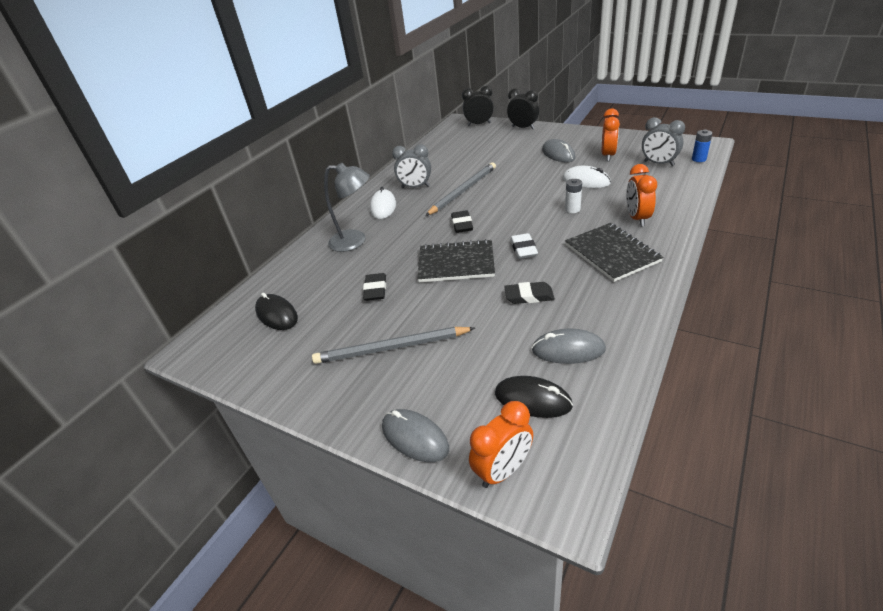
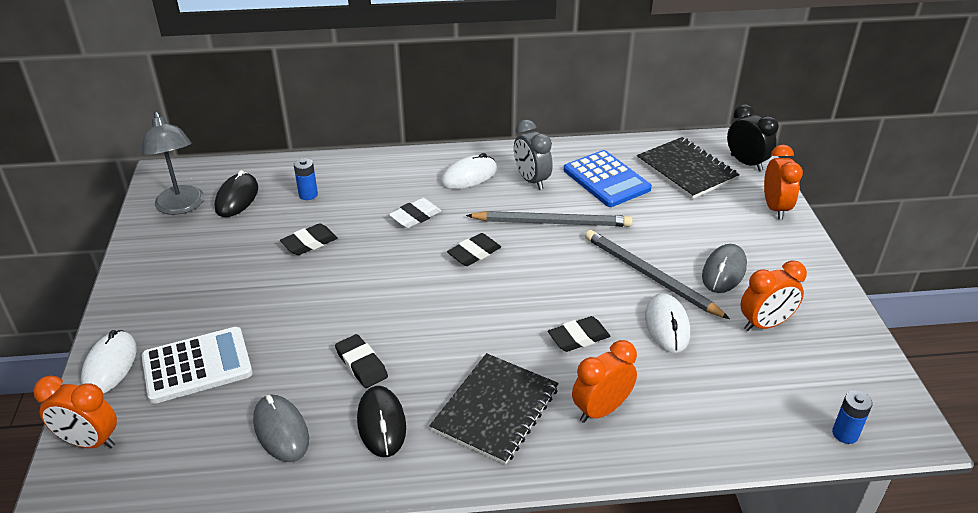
camera: 50 degrees right, 0 degrees up
(318, 277) = (308, 195): none -> blue battery
(355, 241) = (387, 188): grey lamp -> grey lamp (181, 206)
(391, 348) = (223, 296): grey pencil -> grey pencil (650, 276)
(415, 437) = (110, 365): grey mouse -> white mouse
(444, 164) = (606, 179): none -> blue calculator
(456, 263) = (391, 281): black notebook -> black notebook (686, 170)
(461, 381) = (197, 366): none -> white calculator
(523, 128) = (775, 208): black clock -> orange clock
(523, 249) = (454, 325): white eraser -> white eraser (415, 216)
(533, 399) = (191, 429): black mouse -> black mouse (381, 423)
(572, 209) = (578, 337): white battery -> black eraser
(658, 163) = (787, 389): grey clock -> none

